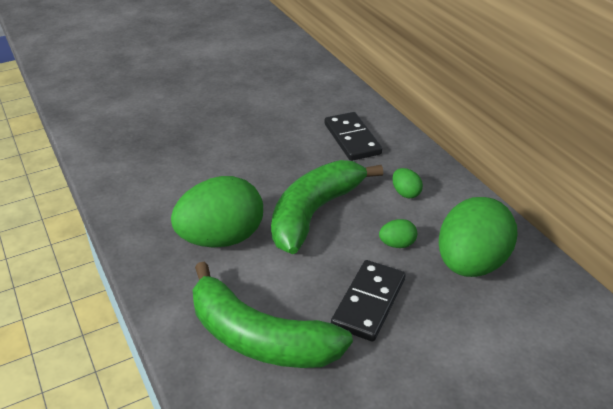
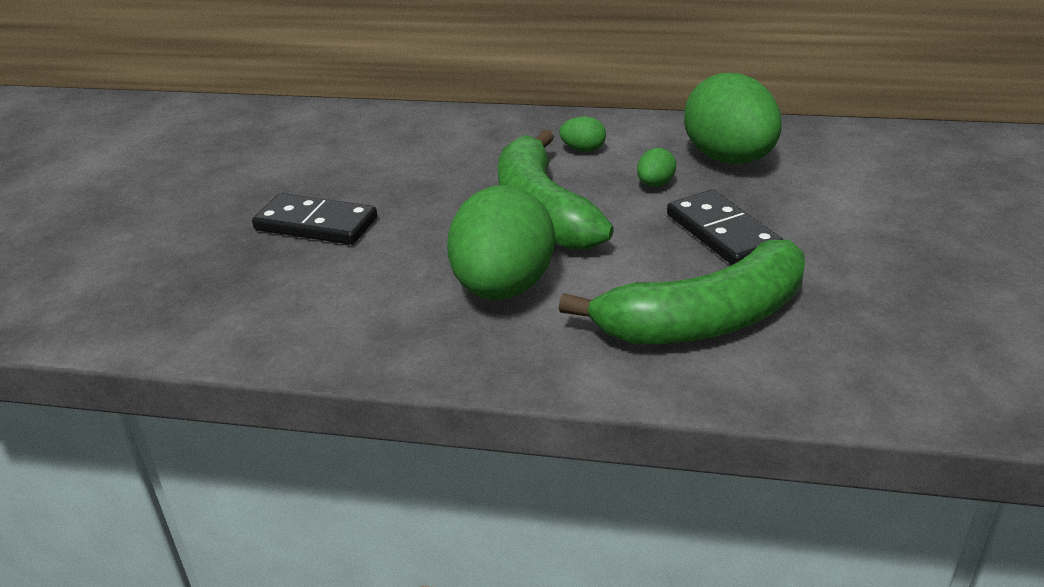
camera: 50 degrees left, 5 degrees down
(352, 139) = (448, 143): black domino -> black domino (316, 224)

